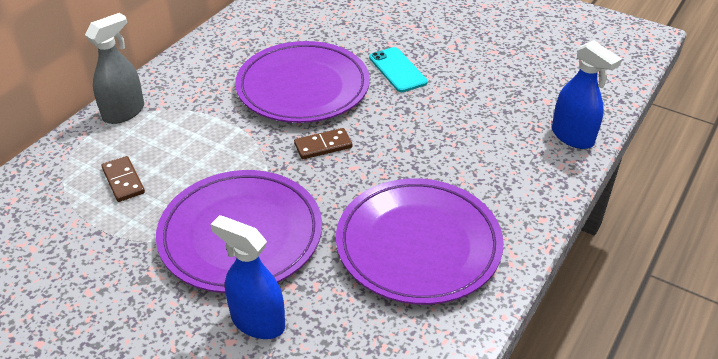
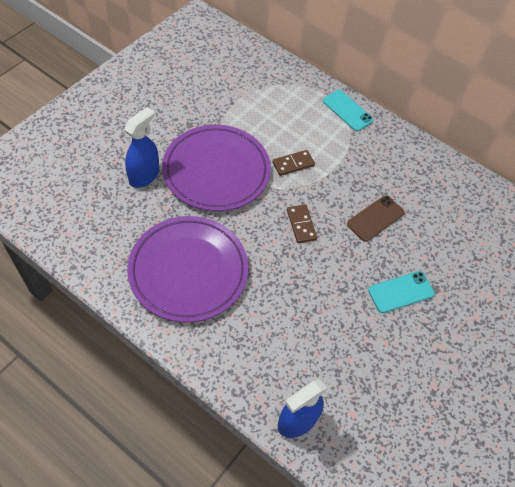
camera: 90 degrees right, 15 degrees up
(123, 181) = (276, 112): brown domino -> brown domino (293, 164)
(124, 112) = (347, 110): grey spray bottle -> turquoise phone
(303, 87) = (375, 218): purple plate -> brown phone

